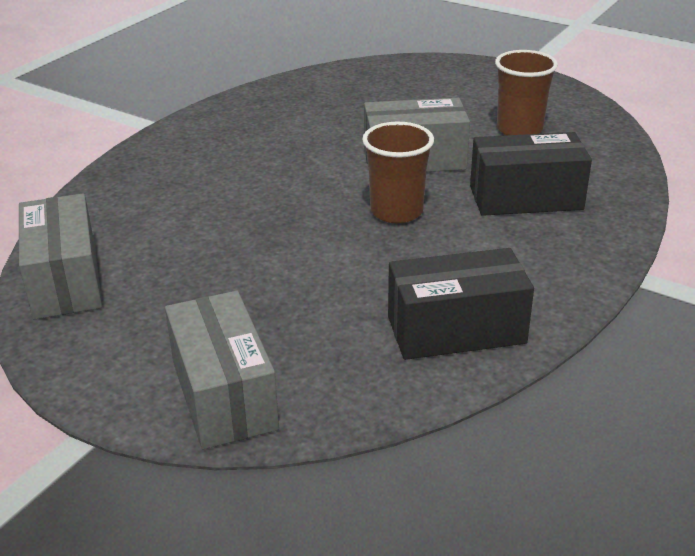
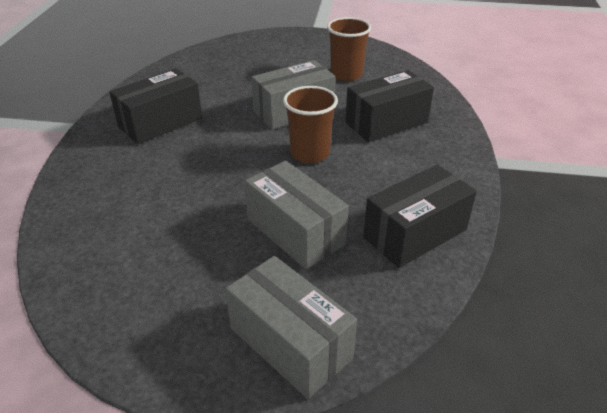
camera: 25 degrees left, 5 degrees up
(65, 280) = (87, 282): grey box -> grey box (295, 232)
(247, 140) = (160, 122): none -> black box

